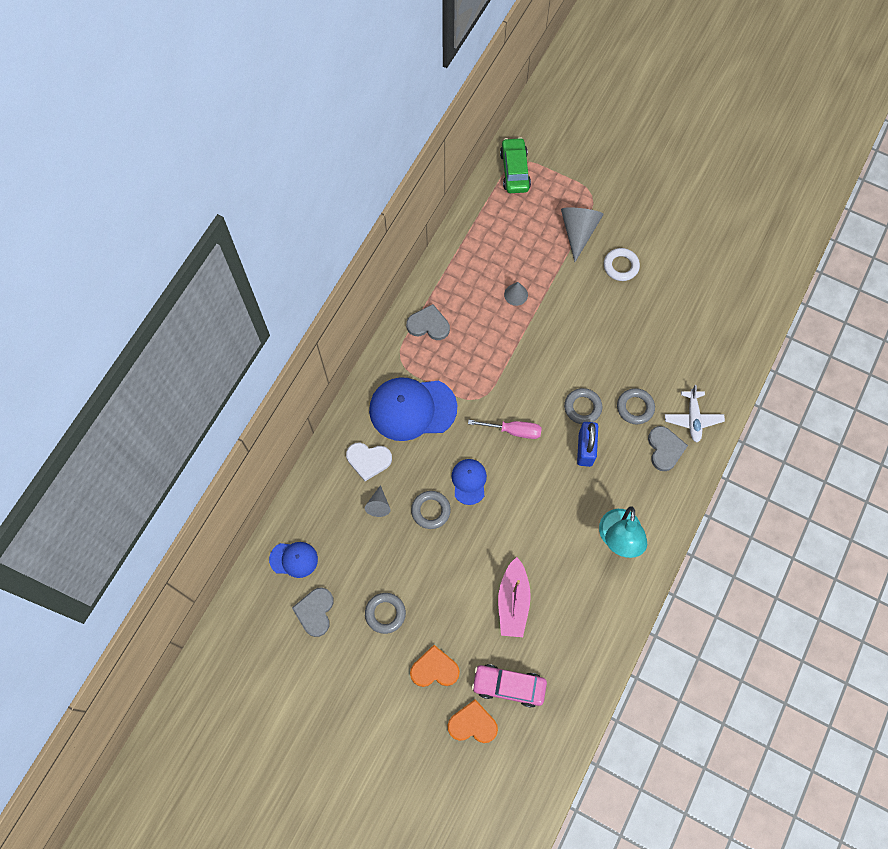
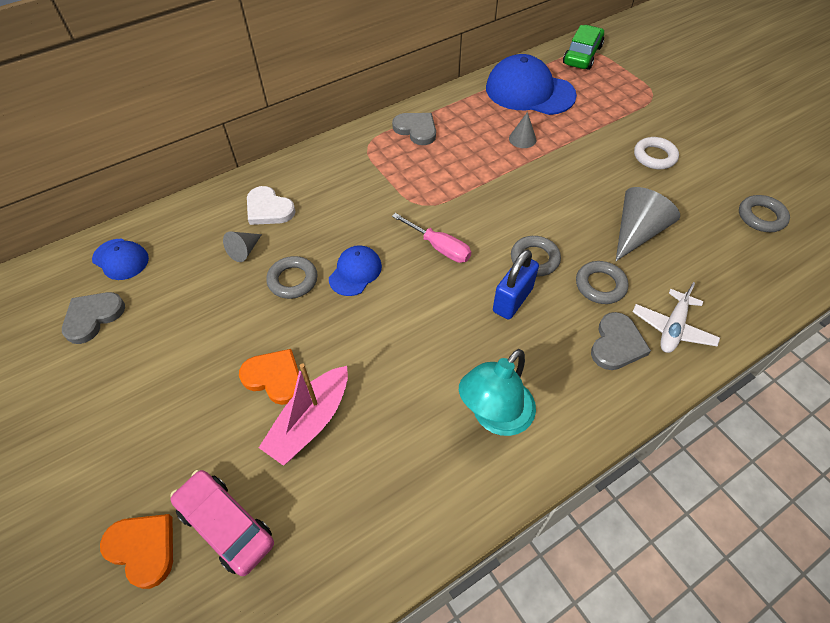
camera: 30 degrees right, 15 degrees down
(385, 613) = (159, 357): grey ring -> grey ring (761, 217)
(412, 409) = (347, 186): blue cap -> blue cap (529, 91)
(434, 669) = (157, 449): orange heart -> orange heart (274, 377)
(578, 232) = (621, 116): grey cone -> grey cone (637, 232)

